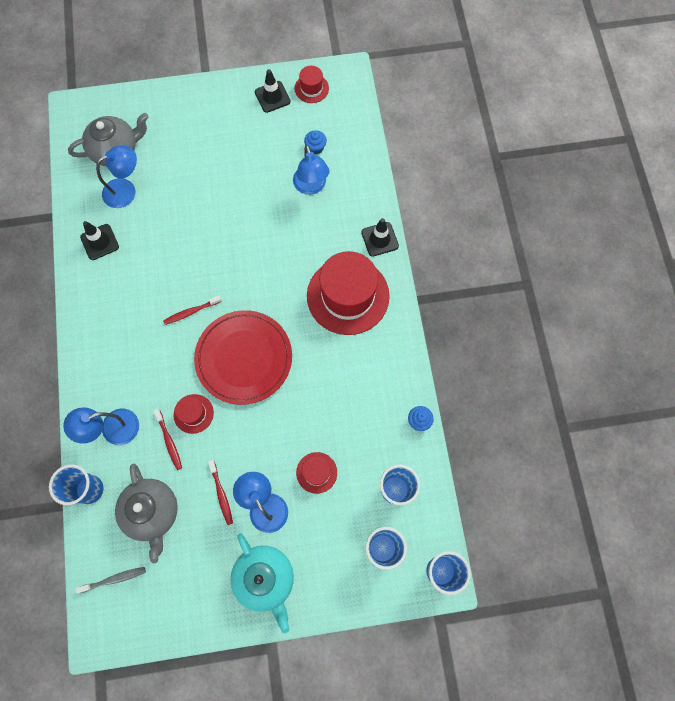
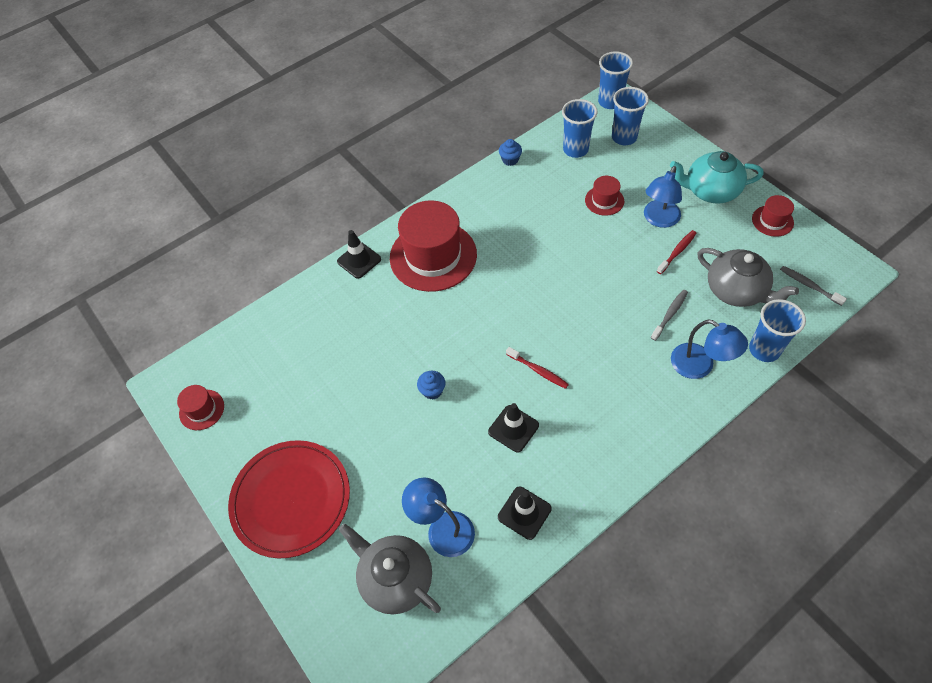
camera: 115 degrees left, 15 degrees down
(152, 512) = (736, 291): grey teapot -> grey teapot turned 90 degrees clockwise
(169, 441) = (670, 314): red toothbrush -> grey toothbrush
(193, 413) = (630, 310): red hat -> red hat (772, 221)
(244, 358) = (550, 301): red plate -> red plate (291, 499)
(265, 579) = (710, 191): turquoise teapot -> turquoise teapot turned 120 degrees counterclockwise
(272, 97) = (231, 443): black traffic cone -> black traffic cone (513, 428)
(311, 186) = (332, 344): blue lamp -> none
(315, 148) = (281, 364): blue cupcake -> blue cupcake (432, 391)

